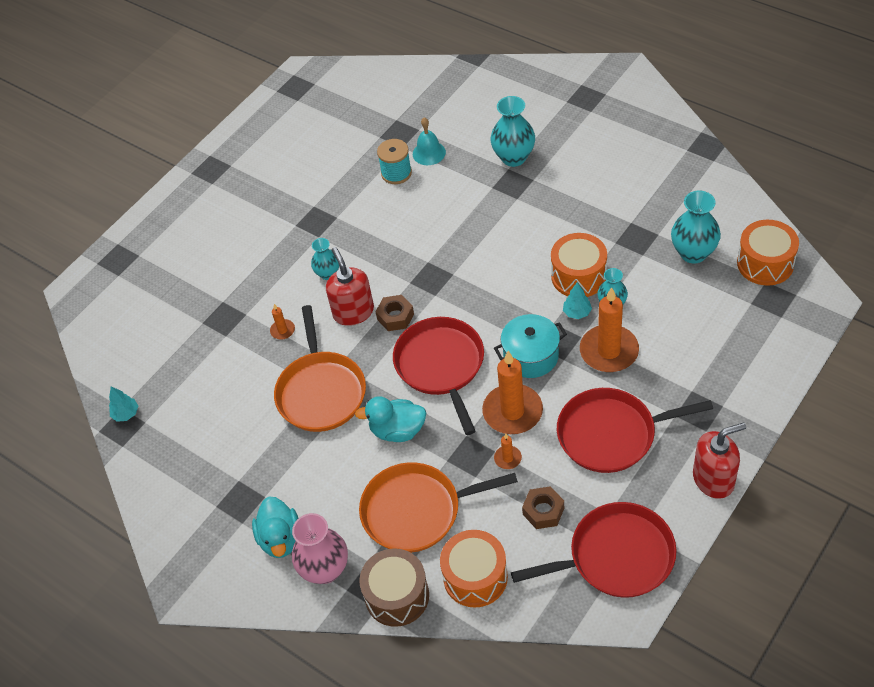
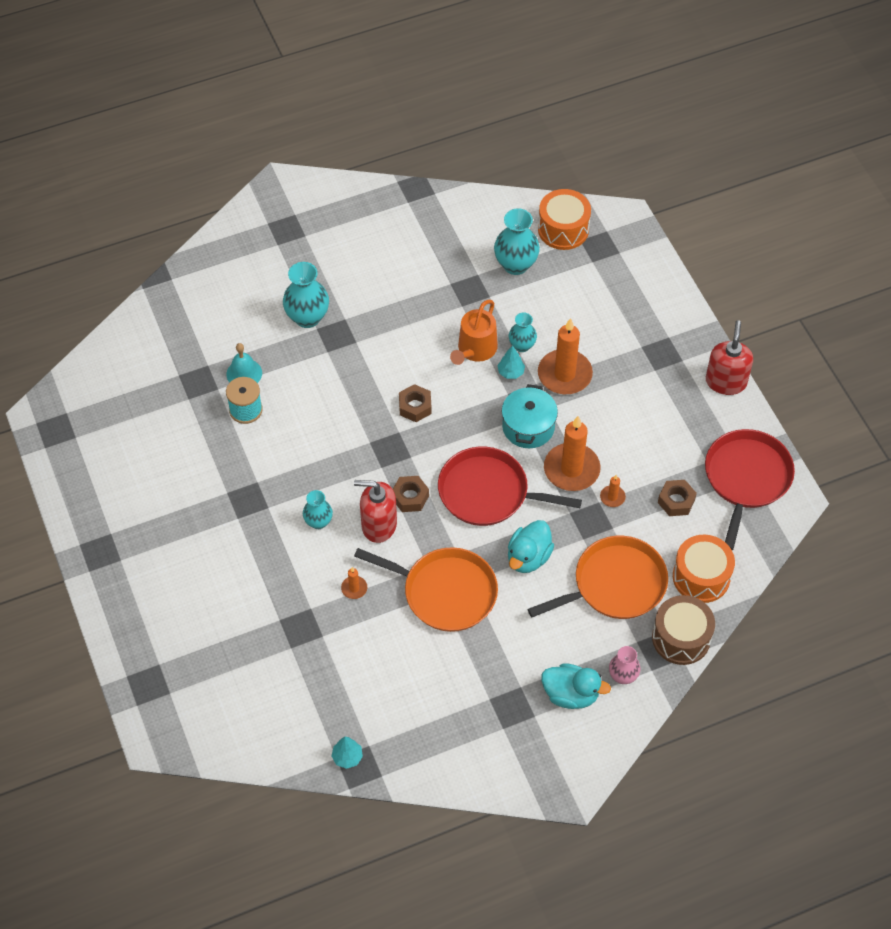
camera: 65 degrees left, 5 degrees up
(325, 569) = (623, 676): pink vase -> pink vase, size x0.61
(416, 511) = (615, 584): orange pan -> orange pan turned 135 degrees counterclockwise
(486, 270) = (415, 406): none -> brown nut
(578, 276) = (475, 349): orange drum -> orange watering can
(611, 434) = (641, 418): red pan -> none

